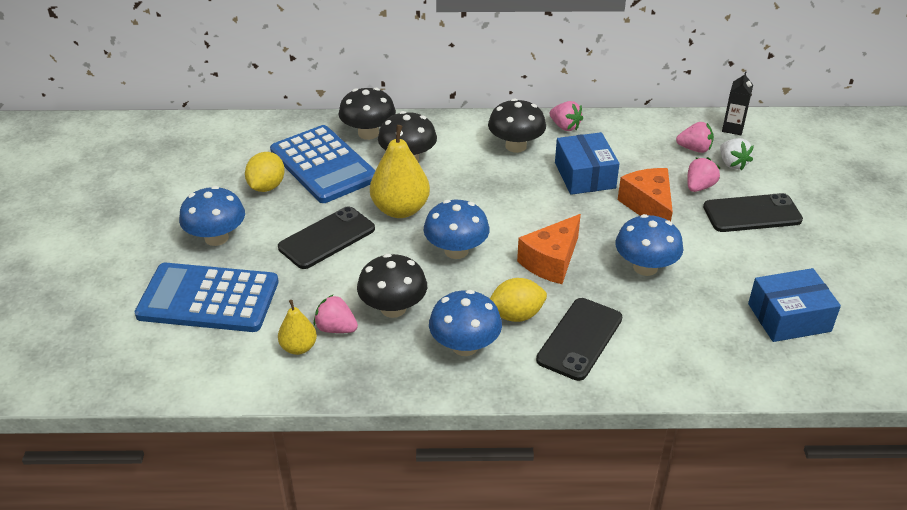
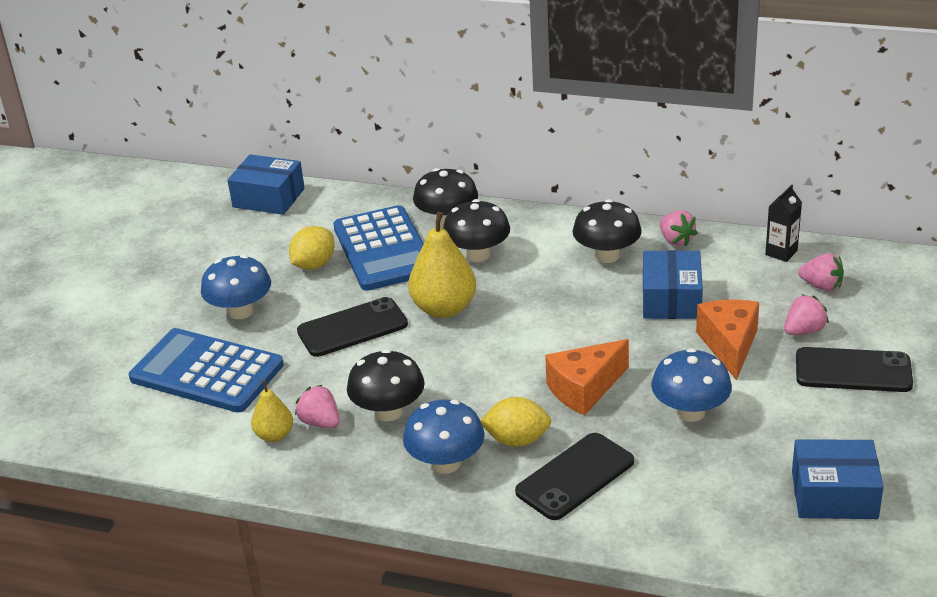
camera: 20 degrees right, 5 degrees down
(198, 132) = (268, 198): none -> blue box
(456, 251) = (484, 361): blue mushroom -> none
(732, 128) = (883, 267): black carton -> black carton (781, 252)
(732, 164) = (860, 309): white strawberry -> none

